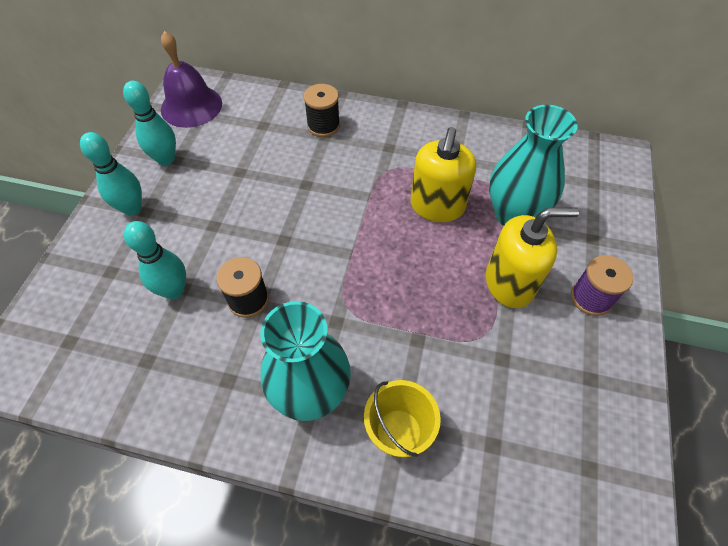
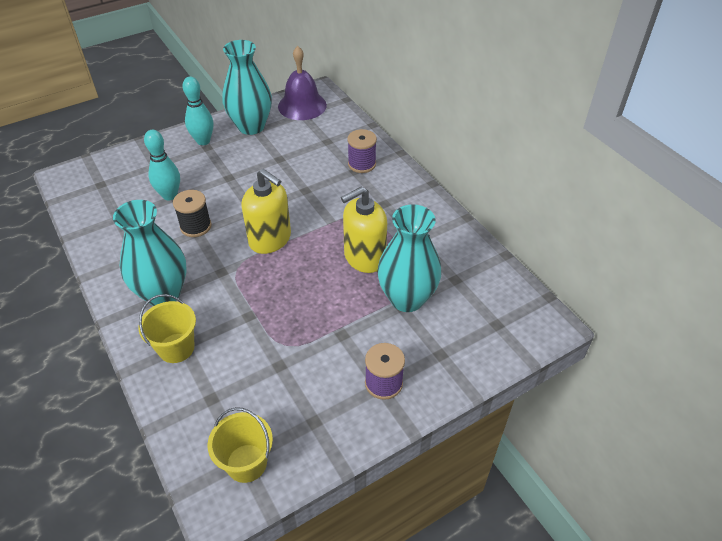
camera: 45 degrees right, 10 degrees down
(166, 159) = (251, 126): turquoise bowling pin -> turquoise vase
(323, 126) = (362, 164): black spool -> purple spool
(509, 283) = (344, 332): yellow soap dispenser -> yellow soap dispenser (270, 239)
(596, 468) = (246, 463): none -> yellow bucket

